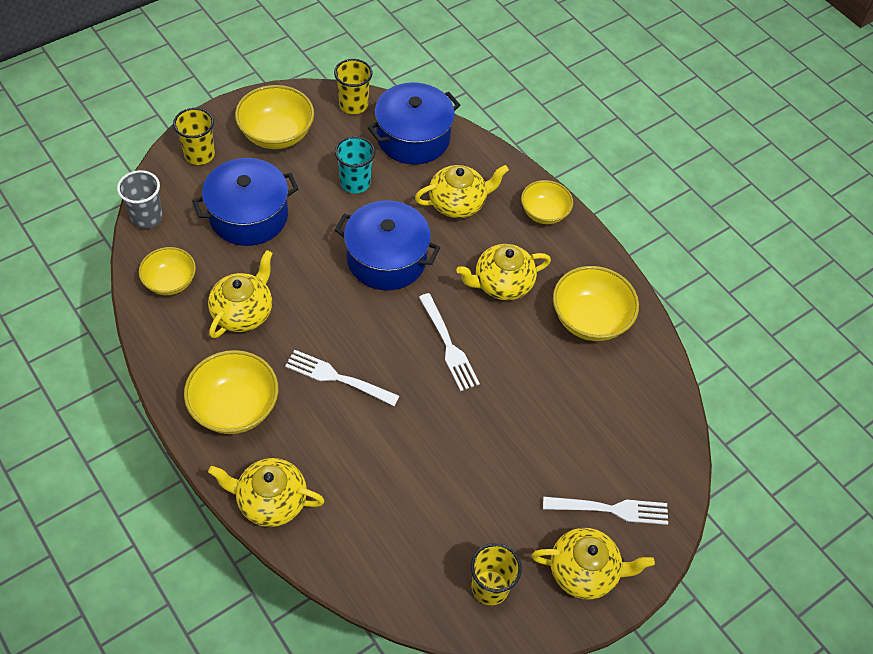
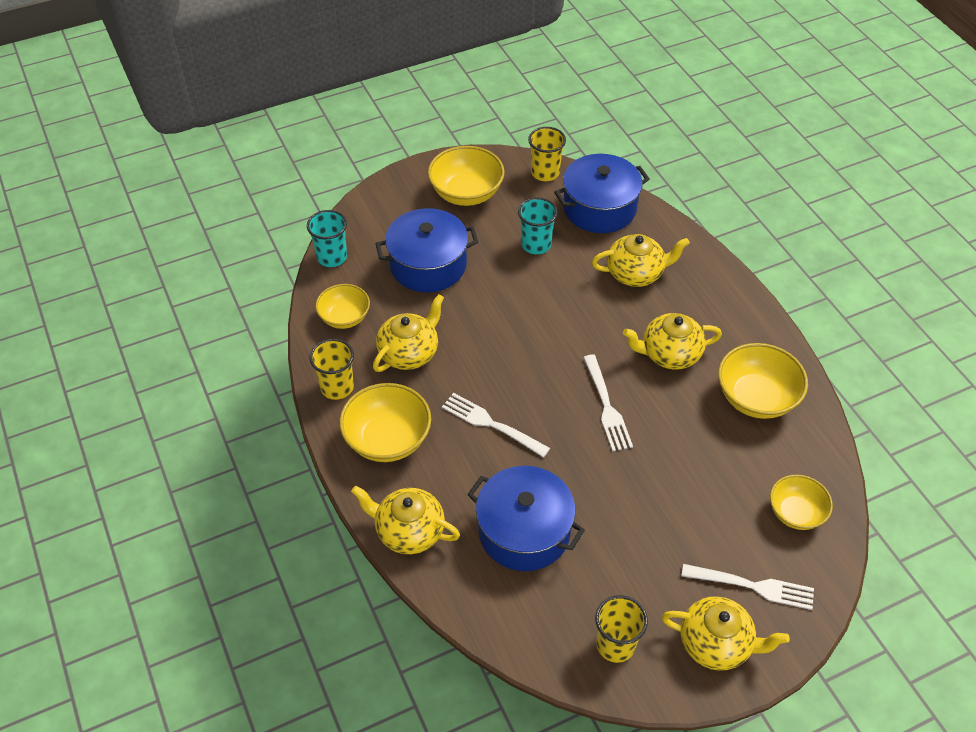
camera: 15 degrees right, 5 degrees down
(147, 217) = (332, 257): grey cup -> turquoise cup
(199, 155) = (390, 205): yellow cup -> yellow cup (337, 387)
(386, 259) = (556, 318): blue pot -> blue pot (524, 531)
(544, 213) = (722, 291): yellow bowl -> yellow bowl (796, 513)

